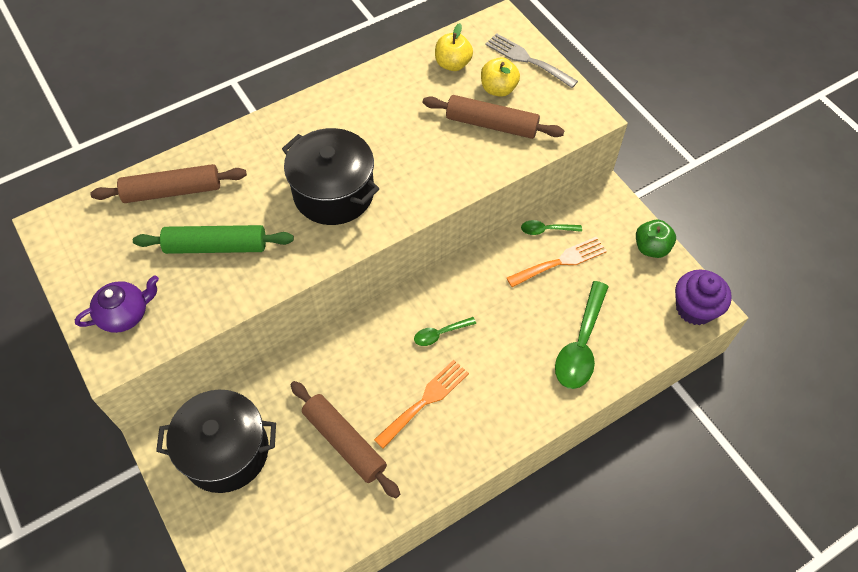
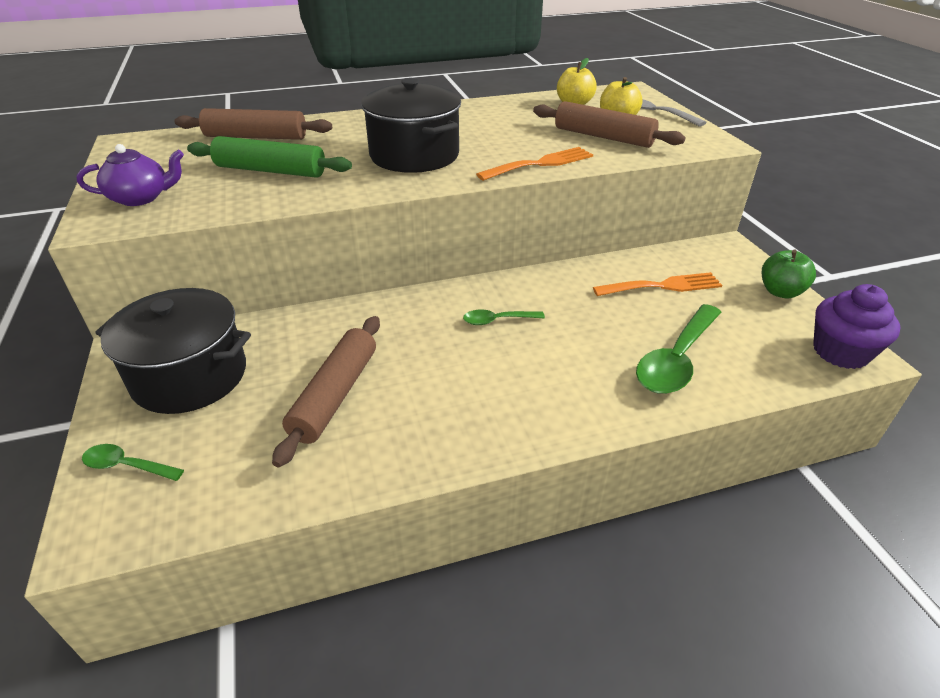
camera: 15 degrees right, 20 degrees down
(344, 442) = (335, 395): brown rolling pin -> brown rolling pin turned 45 degrees clockwise
(425, 400) = (455, 375): orange fork -> orange fork (540, 164)
(546, 230) = (650, 260): green spoon -> green spoon (127, 466)

